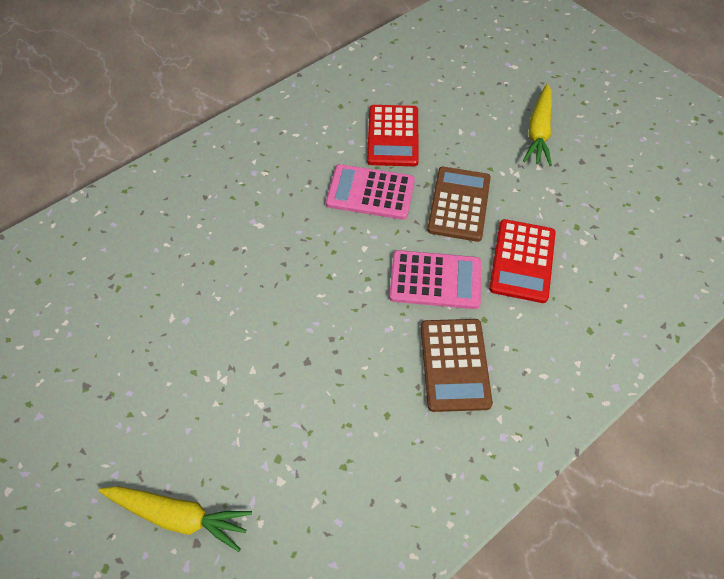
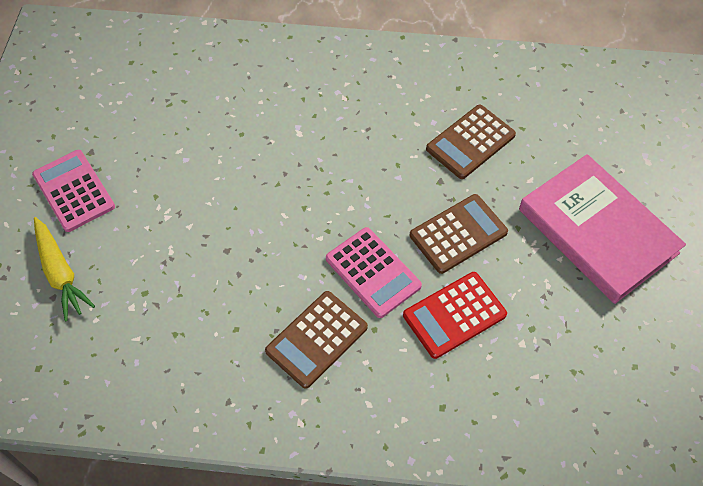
camera: 45 degrees right, 0 degrees up
(370, 193) = (402, 172): pink calculator -> pink calculator (73, 191)
(393, 136) = (470, 142): red calculator -> brown calculator
(538, 132) = (597, 231): yellow carrot -> pink book

